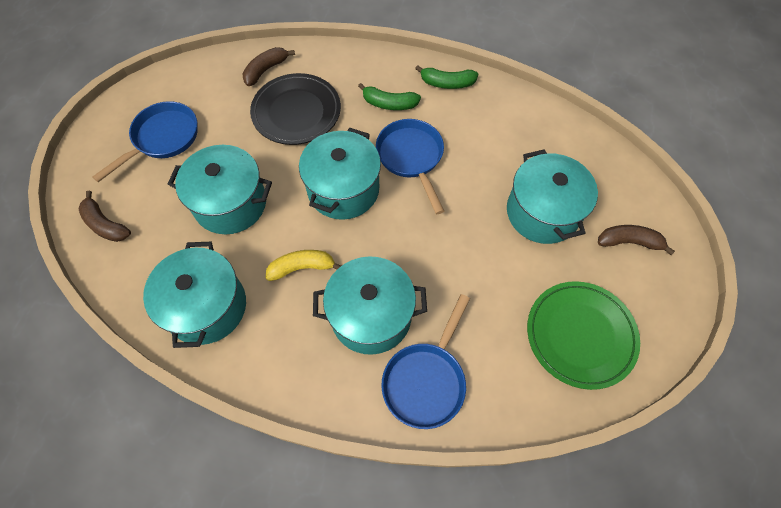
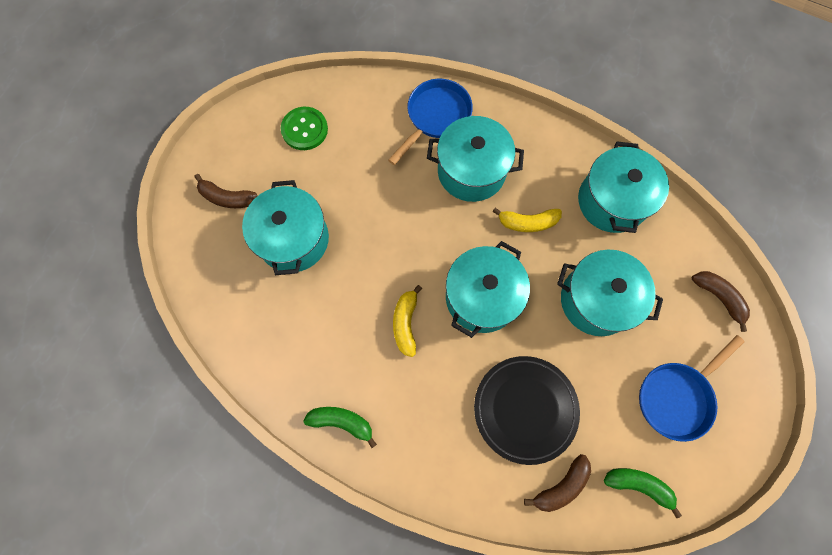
camera: 170 degrees left, 10 degrees up
(389, 104) = (416, 402): green banana -> green banana (638, 485)
(411, 158) = (406, 323): blue pan -> yellow banana
(580, 335) = (304, 129): green plate -> green button

